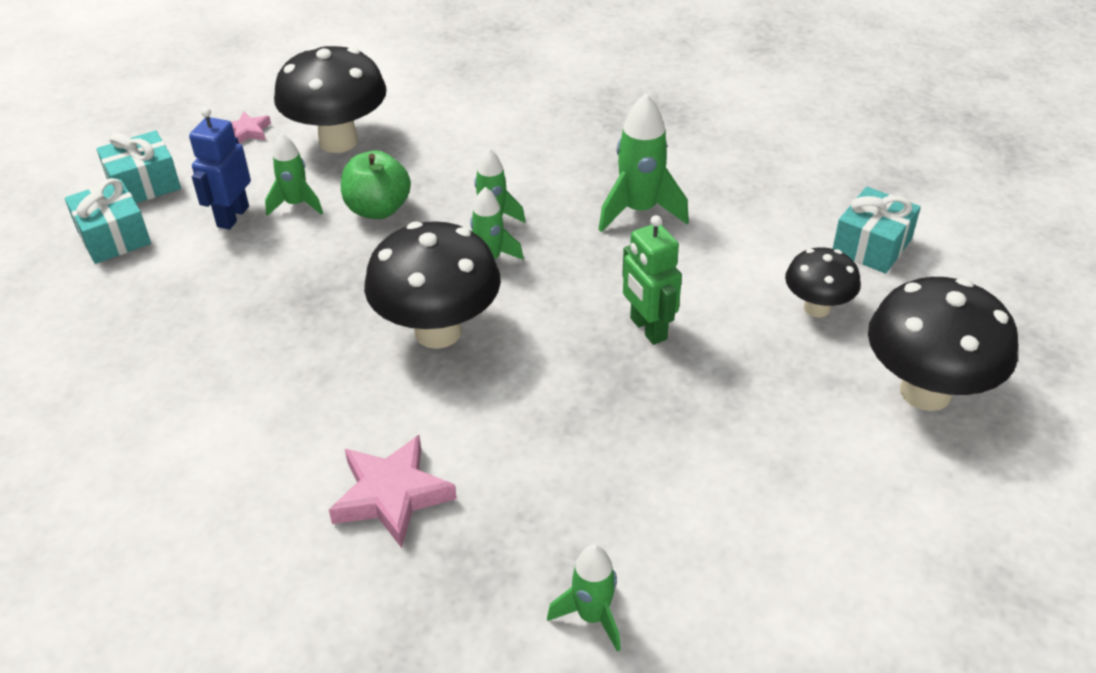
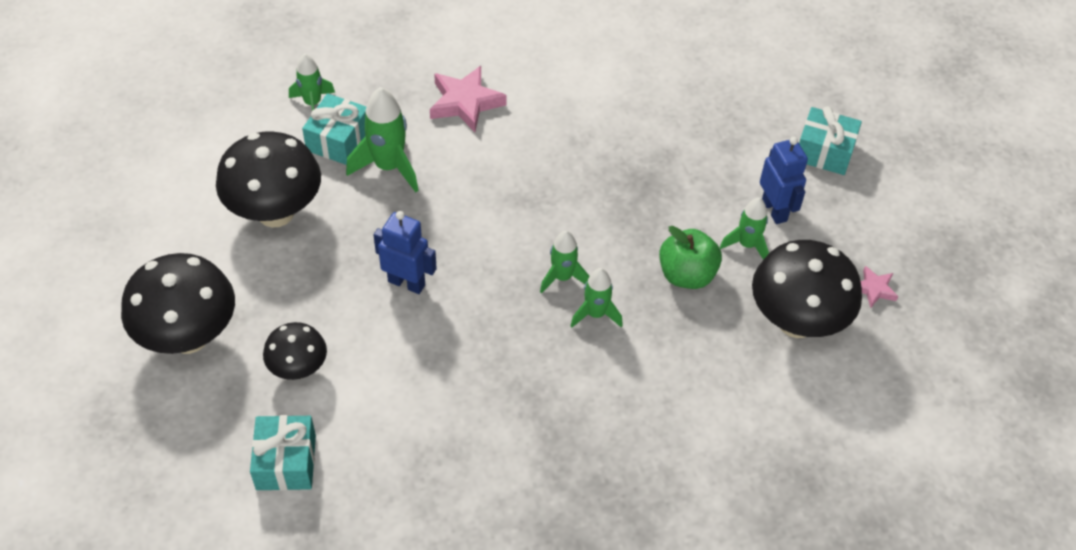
camera: 140 degrees right, 10 degrees up
(144, 184) = (870, 199): turquoise gift -> turquoise gift (338, 140)
(438, 331) = (540, 205): black mushroom -> black mushroom (276, 213)
(639, 211) = (495, 390): green rocket -> green rocket (388, 167)
(647, 329) = (407, 283): green robot -> blue robot

